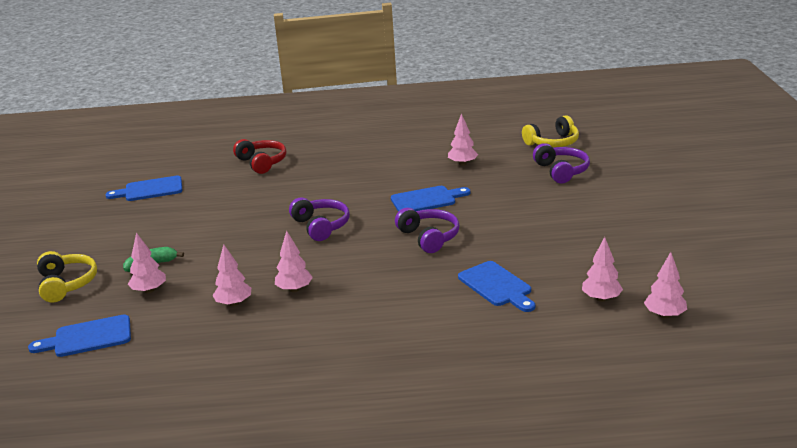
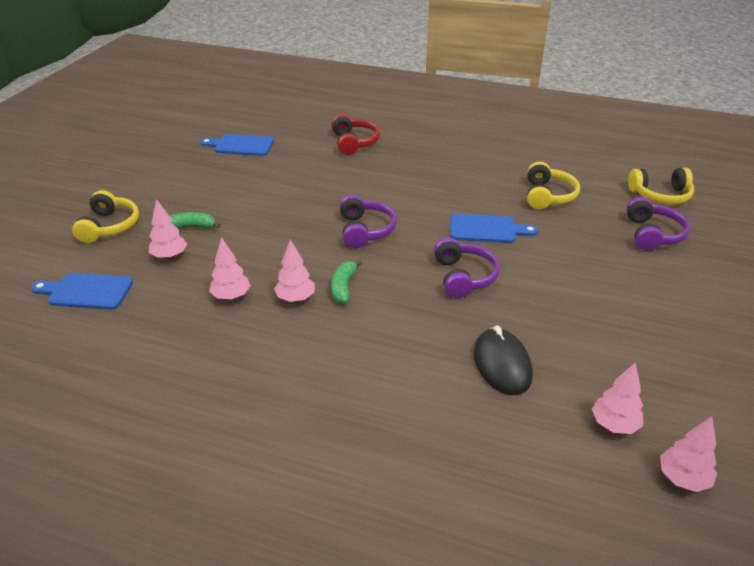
camera: 20 degrees right, 10 degrees up
(331, 270) = (343, 287): none -> green banana
(462, 164) = (548, 196): pink tree -> yellow headphones
(497, 286) = (502, 364): blue cutting board -> black mouse

